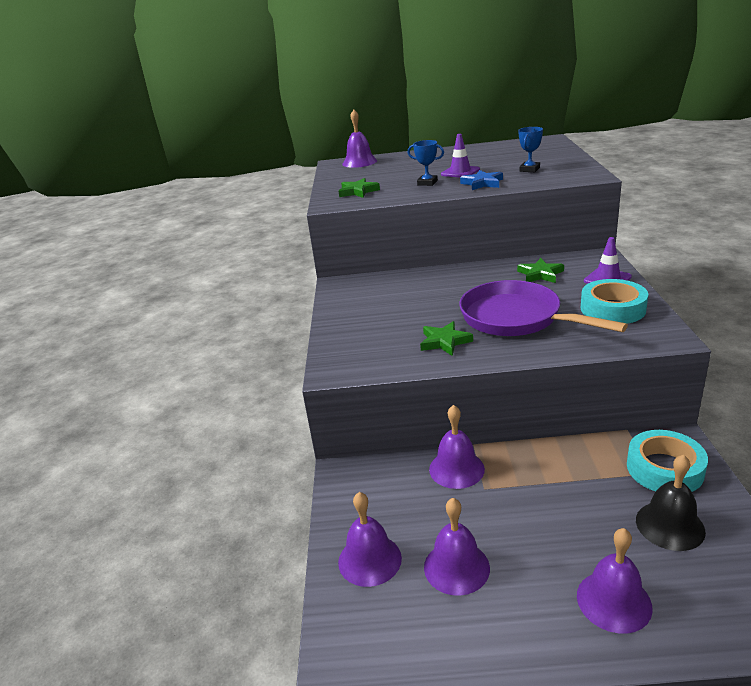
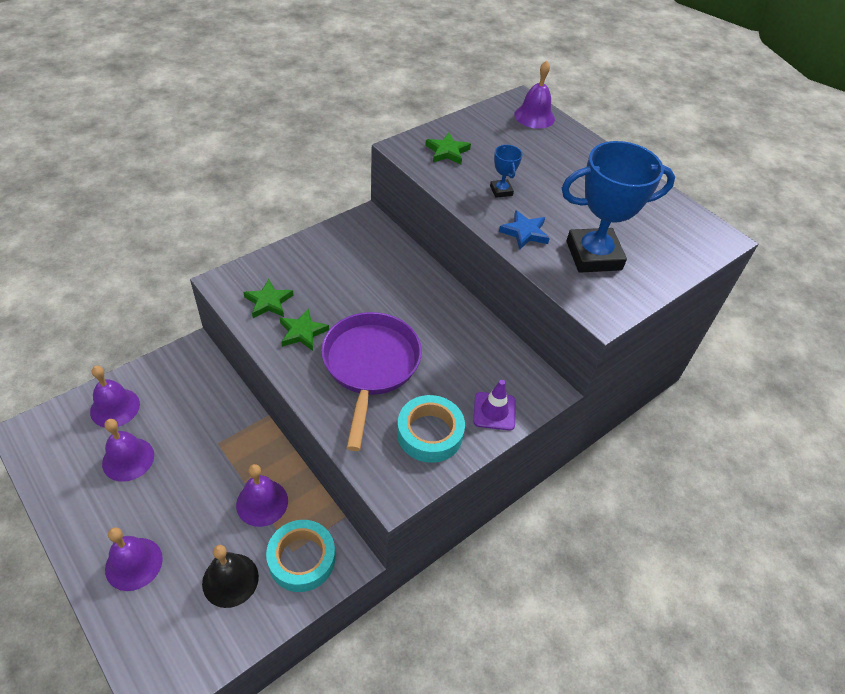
camera: 45 degrees right, 20 degrees up
(456, 469) = (232, 416): purple bell -> purple bell (262, 502)
(460, 172) = (550, 203): purple traffic cone -> none
(529, 169) = (593, 255): blue trophy -> blue trophy, size x2.29
(540, 274) = (472, 354): green star -> green star (268, 302)

